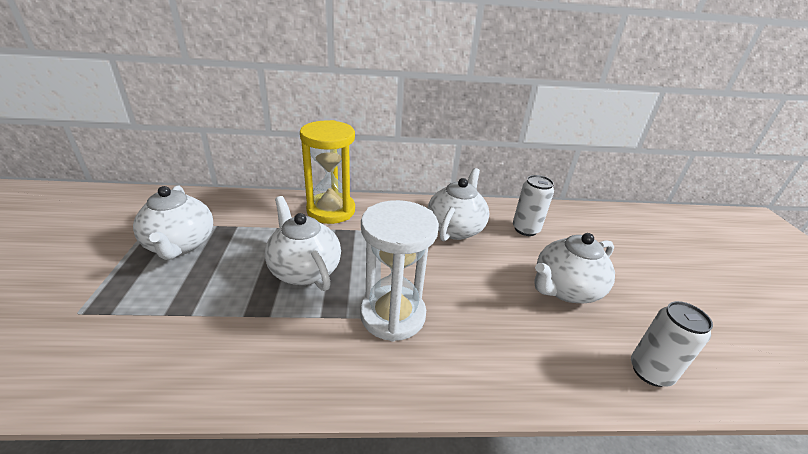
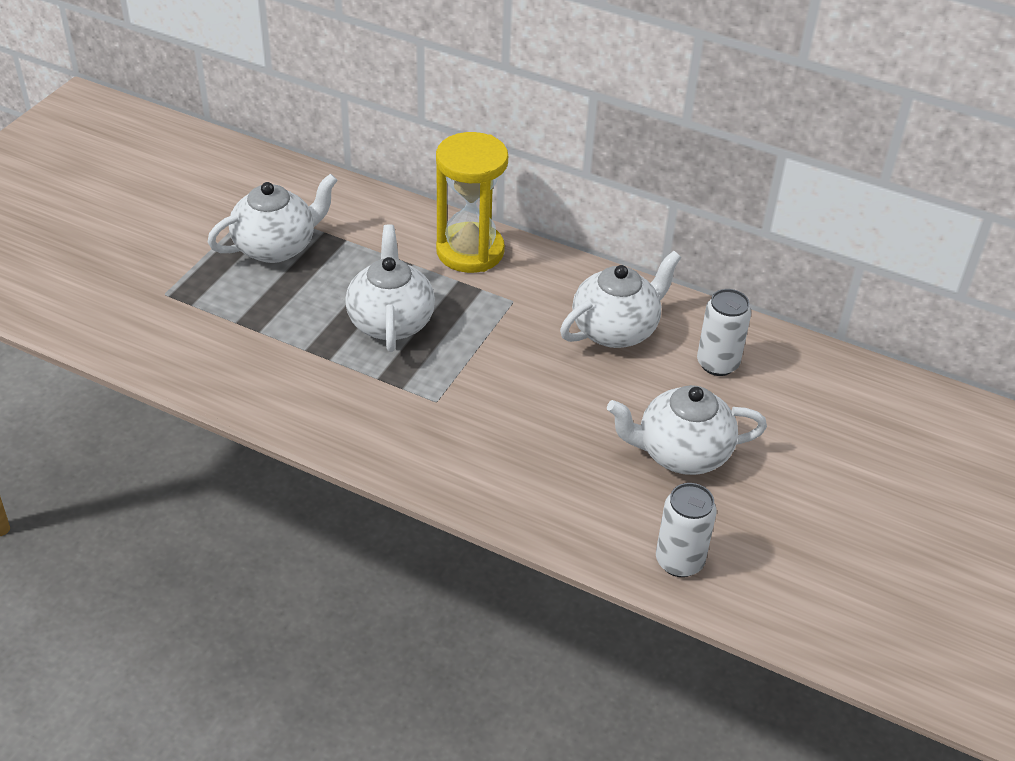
camera: 30 degrees right, 10 degrees up
(180, 245) = (276, 247): white teapot -> white teapot turned 135 degrees counterclockwise
(393, 315) = (451, 404): white hourglass -> none

